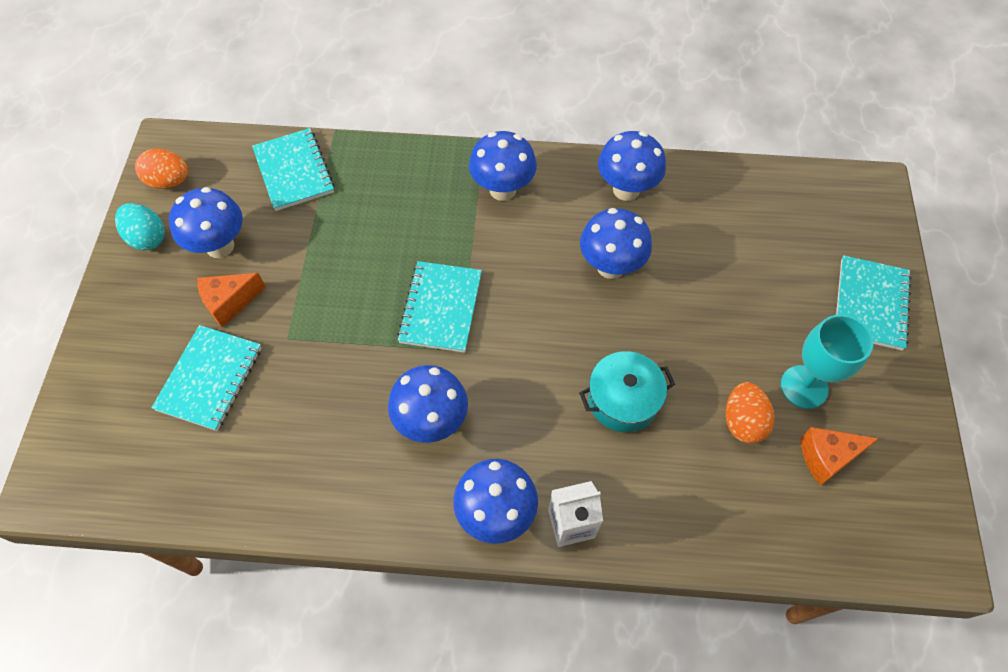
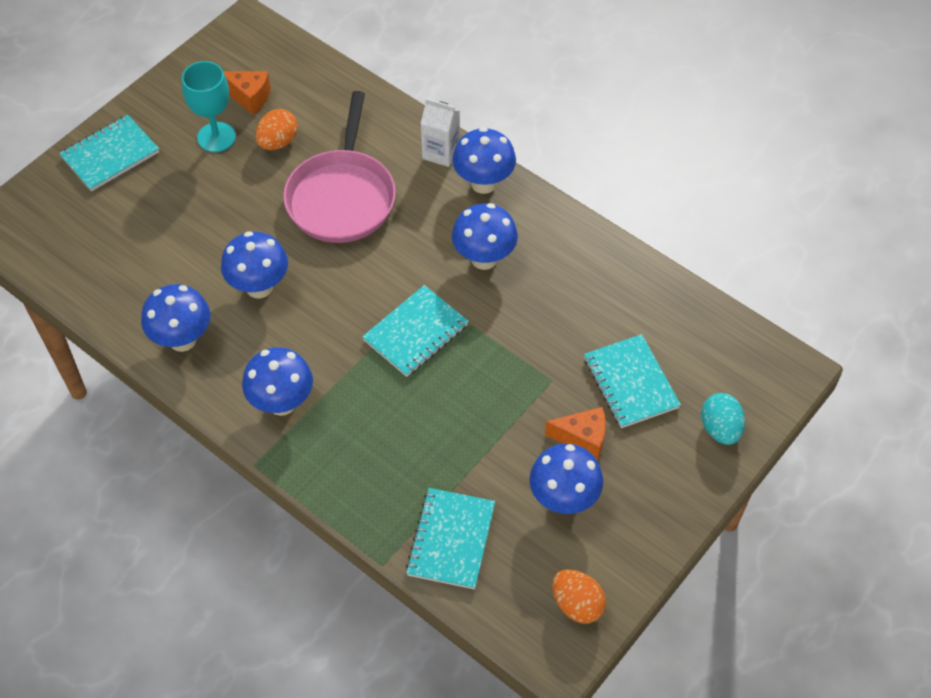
camera: 145 degrees left, 5 degrees down
(147, 238) = (626, 549): turquoise egg -> turquoise egg (720, 429)
(210, 379) = (630, 383): turquoise notebook -> turquoise notebook turned 75 degrees counterclockwise
(623, 400) = (342, 197): turquoise pot -> pink pan

